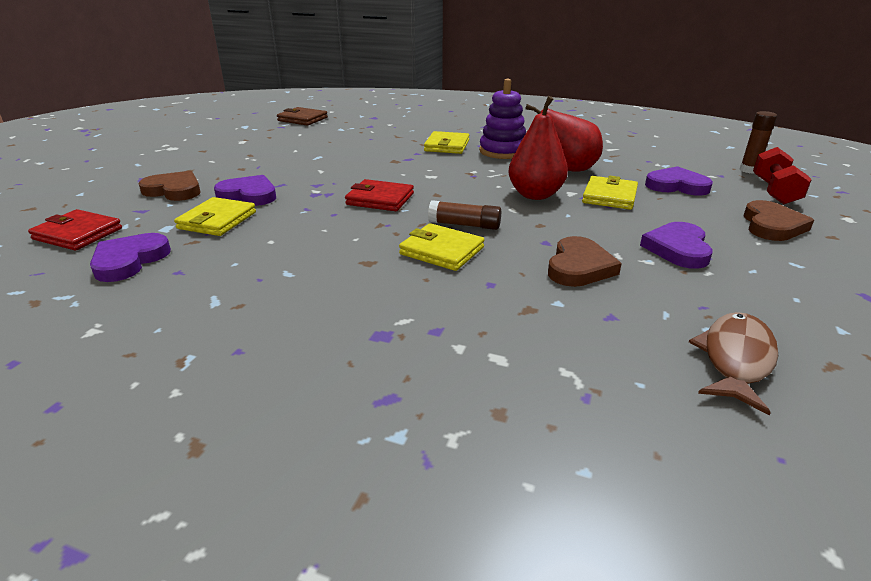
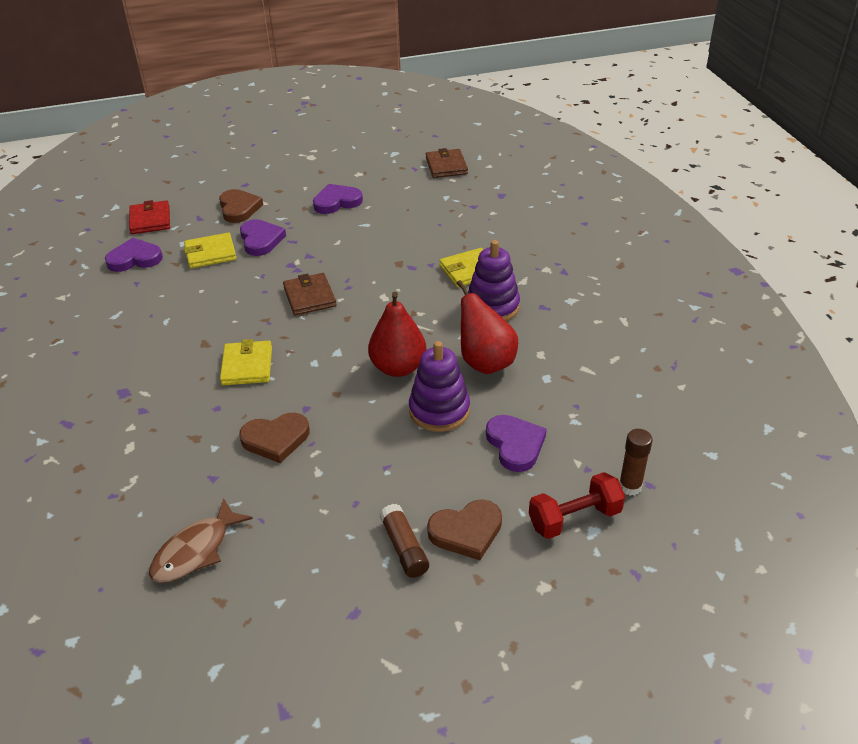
camera: 55 degrees right, 10 degrees up
(380, 199) = (309, 297): red wallet -> brown wallet
(464, 225) = (300, 357): brown glue stick -> brown glue stick (404, 548)
(609, 196) = (439, 410): yellow wallet -> purple stacking toy
(678, 249) = (355, 482): purple heart -> purple heart (337, 202)
(735, 359) = (195, 551): brown fish -> brown fish turned 135 degrees clockwise

